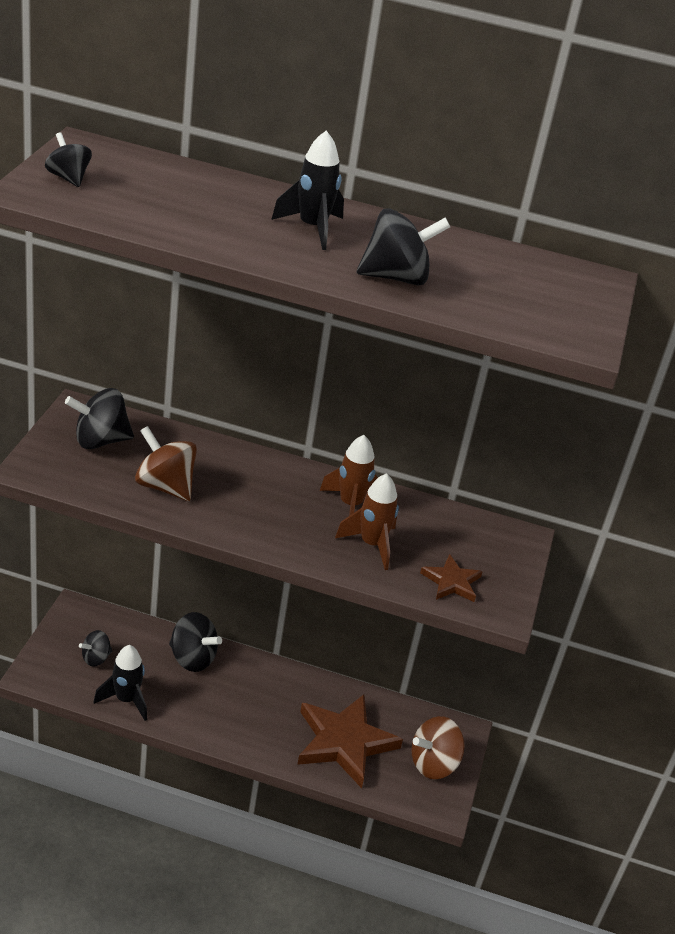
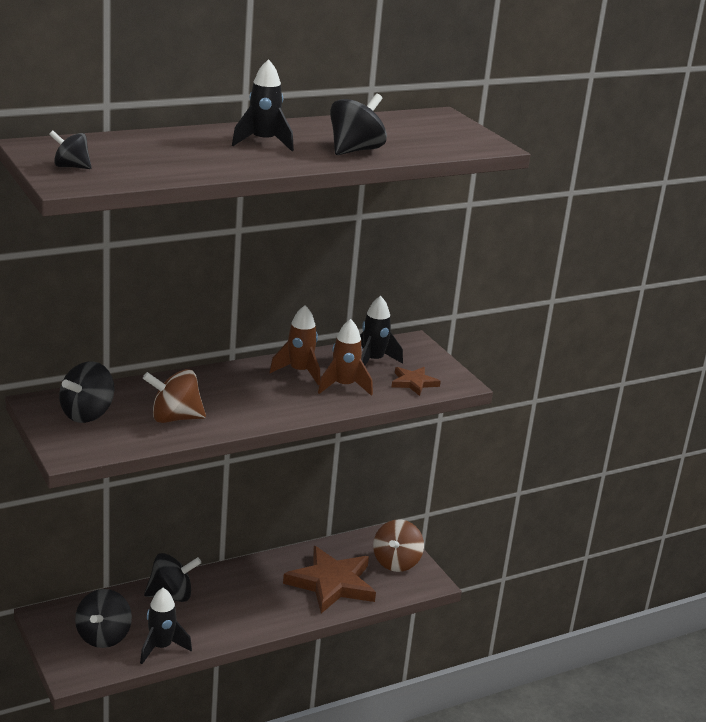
camera: 40 degrees left, 10 degrees down
(96, 658) = (103, 636): black spinning top -> black spinning top, size x1.65
(445, 535) = (373, 361): none -> black rocket

